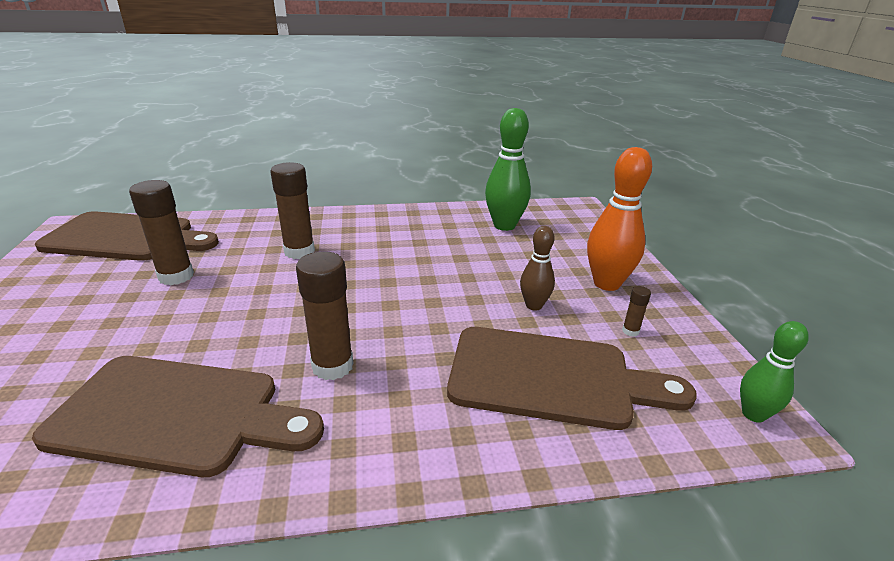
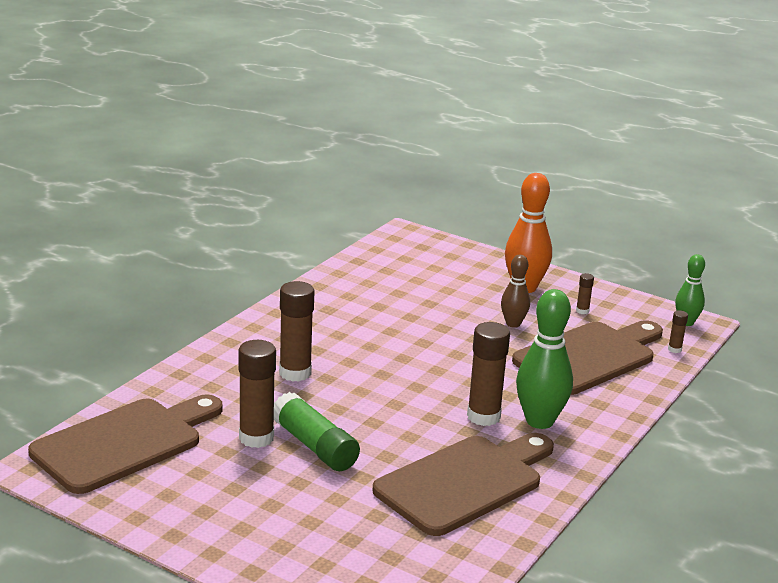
camera: 50 degrees left, 5 degrees down
(183, 304) = (314, 446): none -> green glue stick
(504, 225) = (387, 276): green bowling pin -> green bowling pin (539, 421)
(679, 436) = (674, 349): none -> brown glue stick

